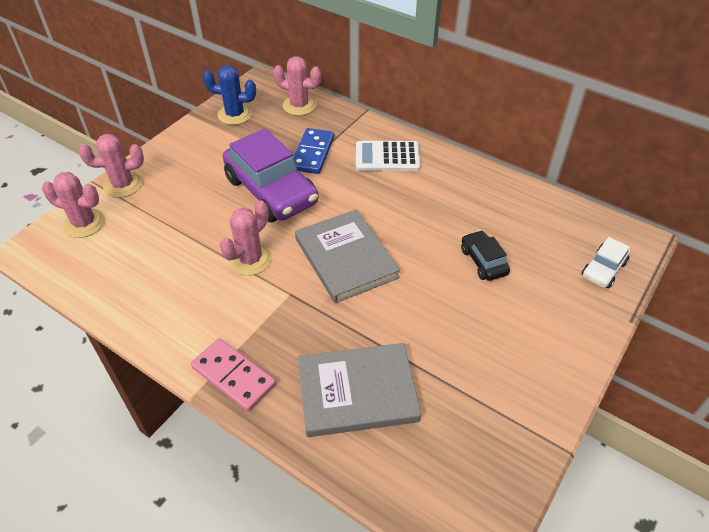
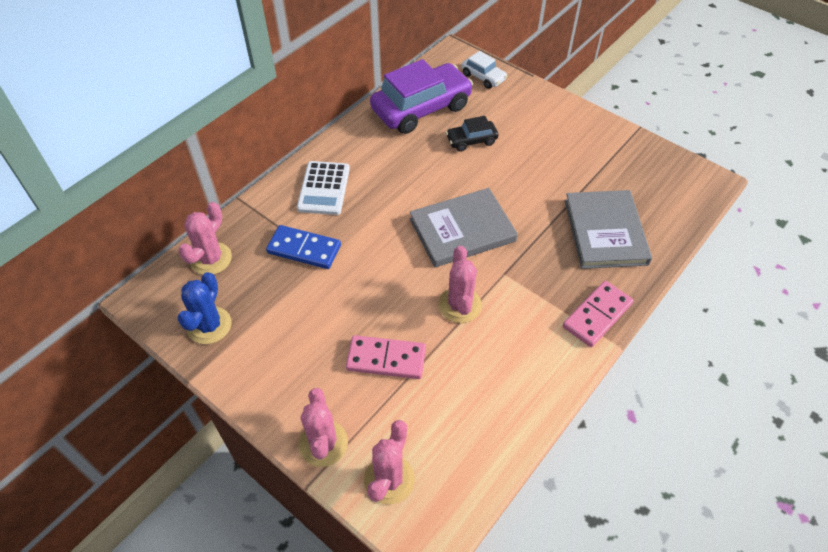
camera: 85 degrees left, 5 degrees up
(195, 213) = (386, 359): none -> pink domino
(250, 259) = (460, 305): pink cactus -> pink cactus turned 45 degrees clockwise
(271, 191) = (360, 287): purple car -> purple car (421, 108)

